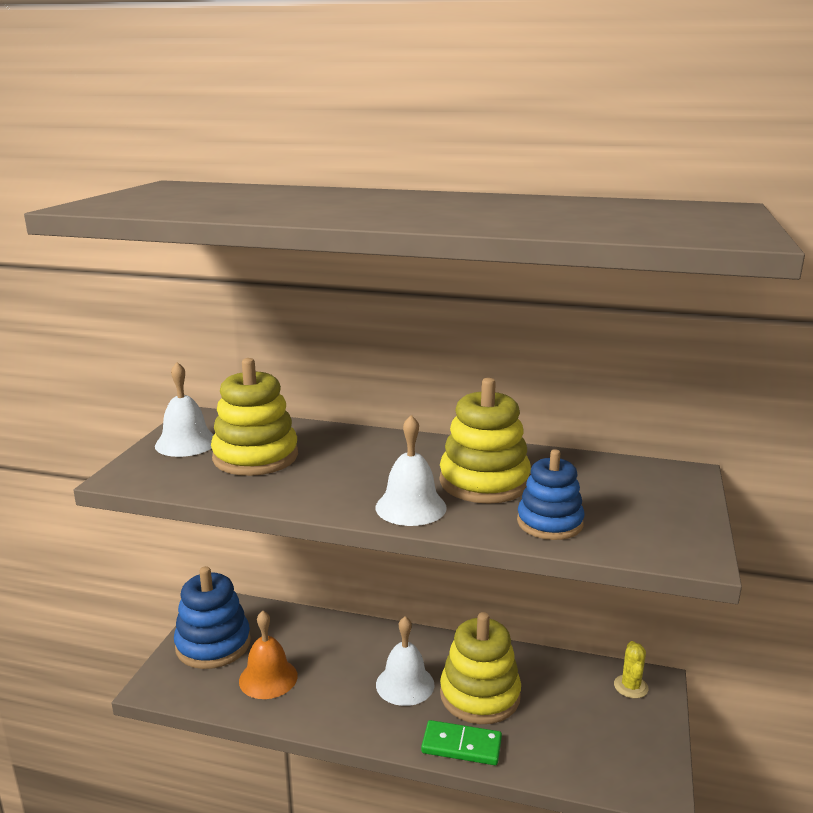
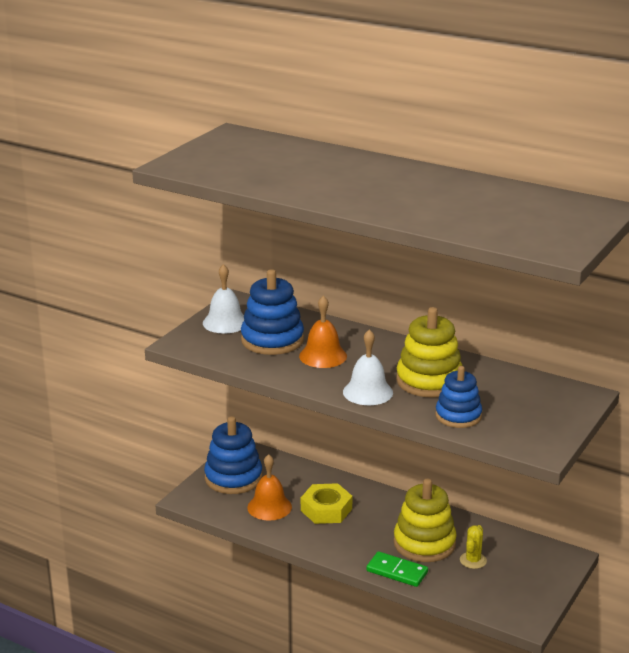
camera: 15 degrees right, 5 degrees up
(255, 457) = (272, 340): yellow stacking toy -> blue stacking toy
(330, 468) = (323, 356): none -> orange bell
(342, 669) = (326, 509): none -> yellow nut
(405, 684) = (370, 527): white bell -> none
(631, 687) = (546, 557): yellow cactus -> yellow cactus (473, 560)

